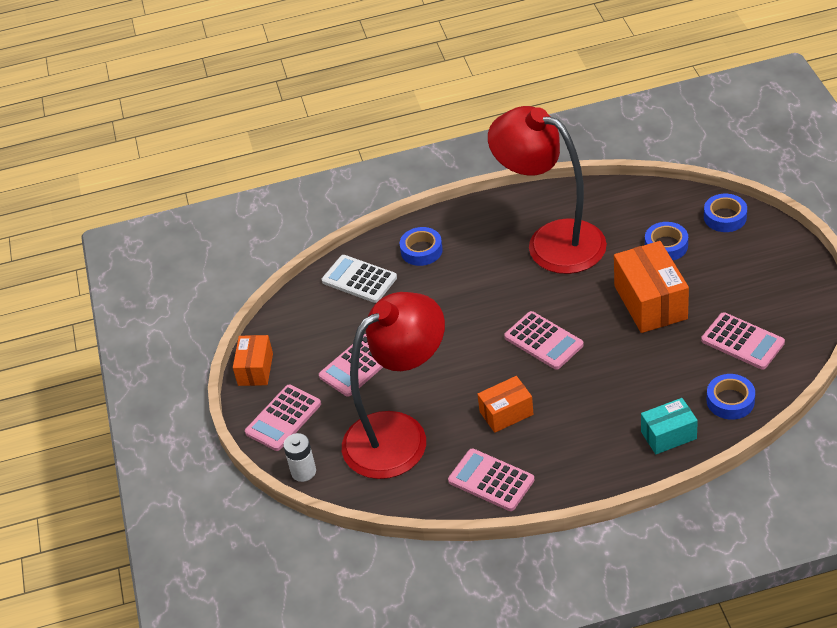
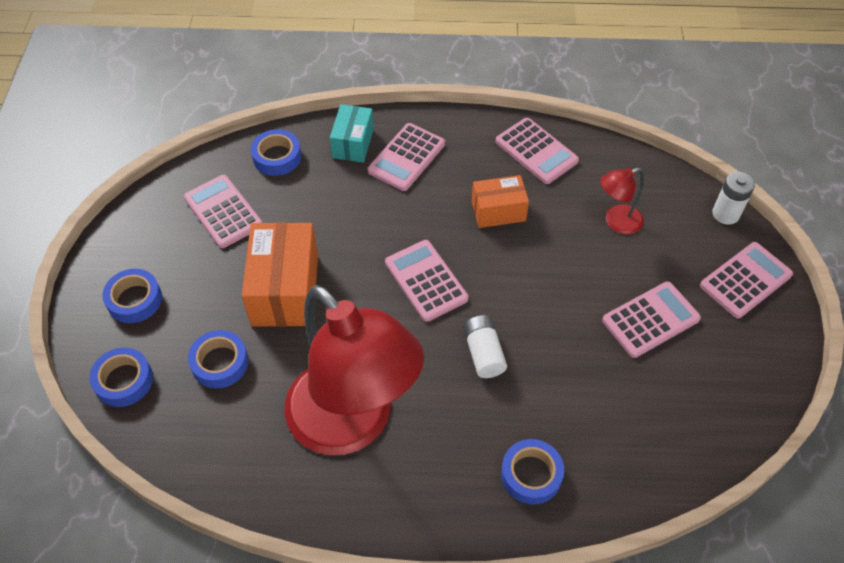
camera: 170 degrees left, 10 degrees up
(255, 369) = (779, 357): orange box -> none
(359, 280) = (628, 454): white calculator -> none
(399, 435) = (616, 222): red lamp -> red lamp, size x0.41
(478, 307) = (483, 353): none -> white battery
(610, 437) = (406, 157): none -> pink calculator
(668, 435) = (353, 143): turquoise box -> turquoise box turned 75 degrees counterclockwise
(760, 262) = (134, 300): none -> blue tape

